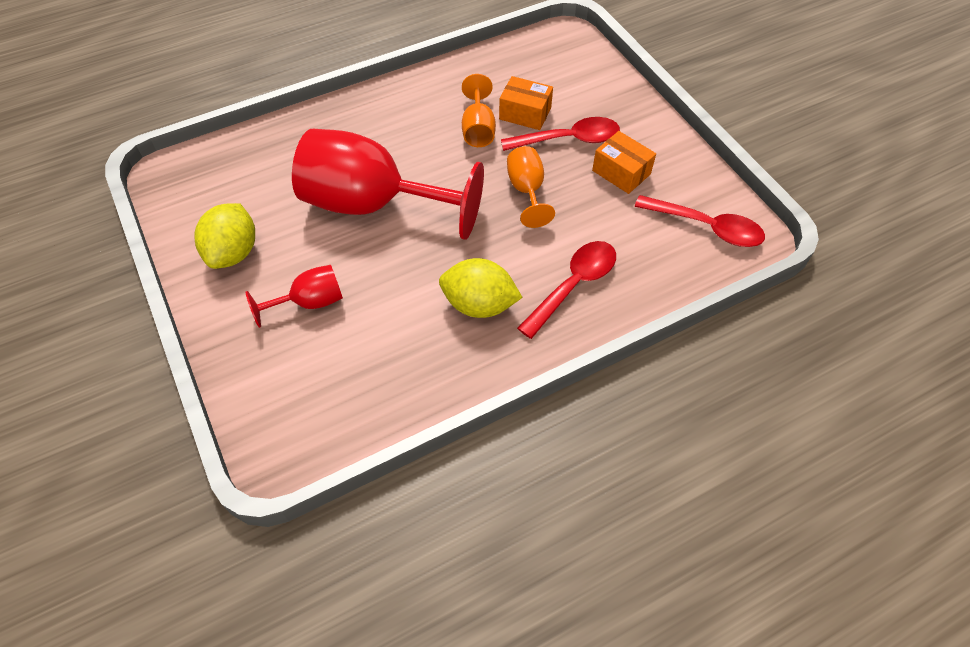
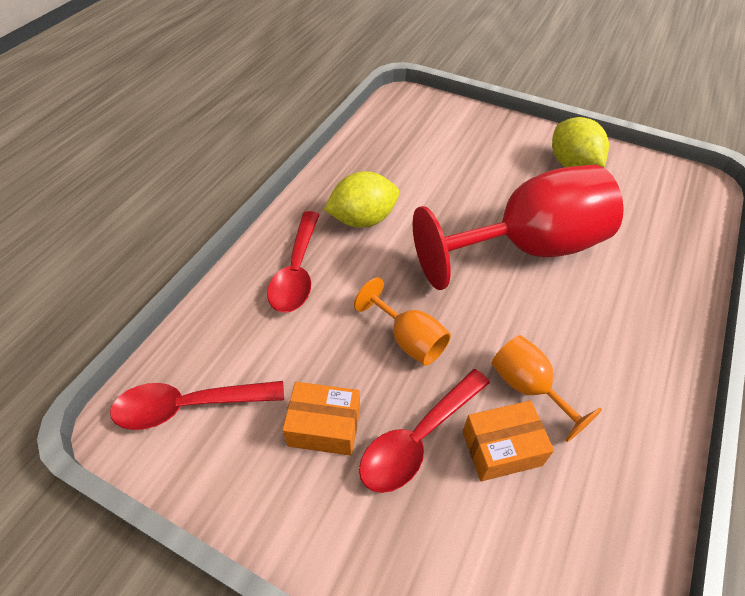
camera: 145 degrees right, 5 degrees down
(310, 302) = (481, 163): red goblet -> none

